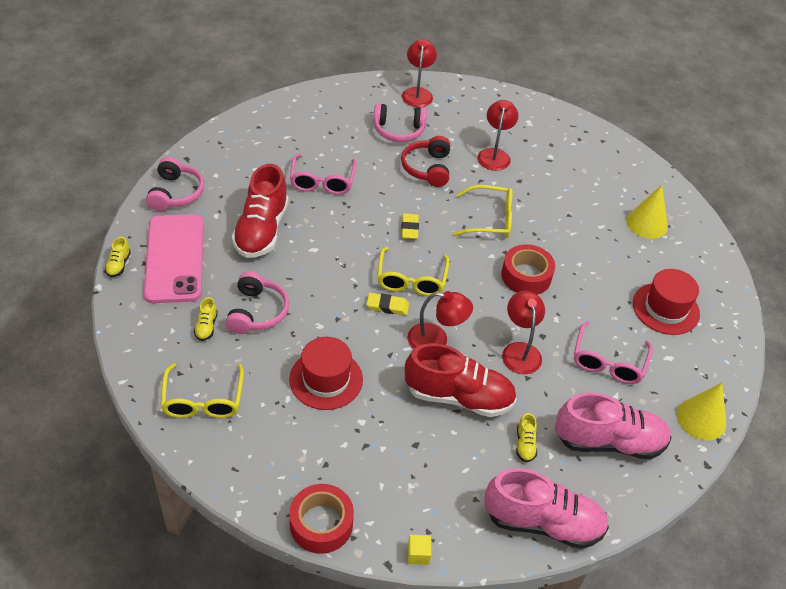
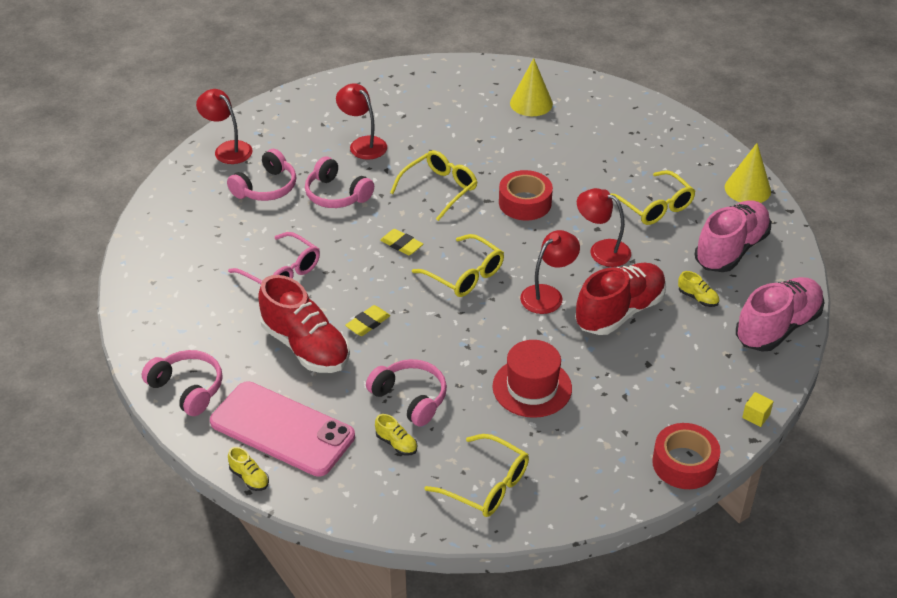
camera: 50 degrees left, 5 degrees down
(387, 306) = (482, 306): yellow eraser -> yellow eraser (368, 323)
(427, 168) = (336, 195): red headphones -> pink headphones
(608, 361) = (654, 206): pink glasses -> yellow glasses
(665, 308) = (628, 145): red hat -> none

